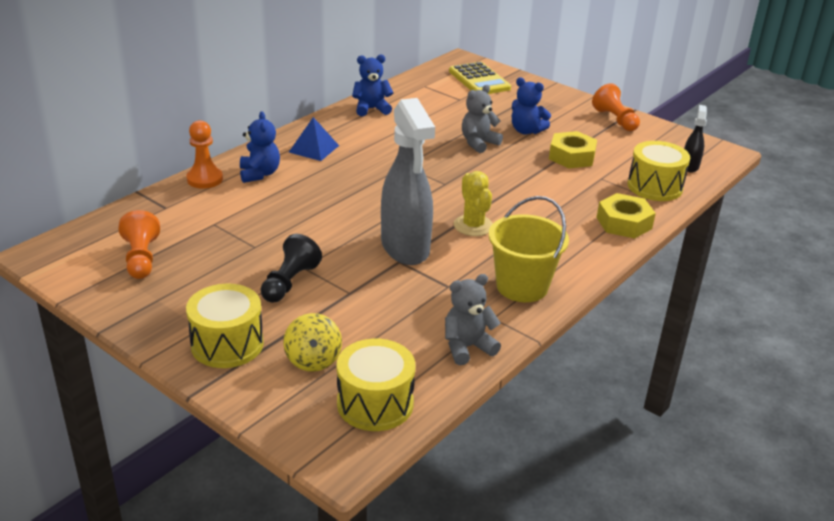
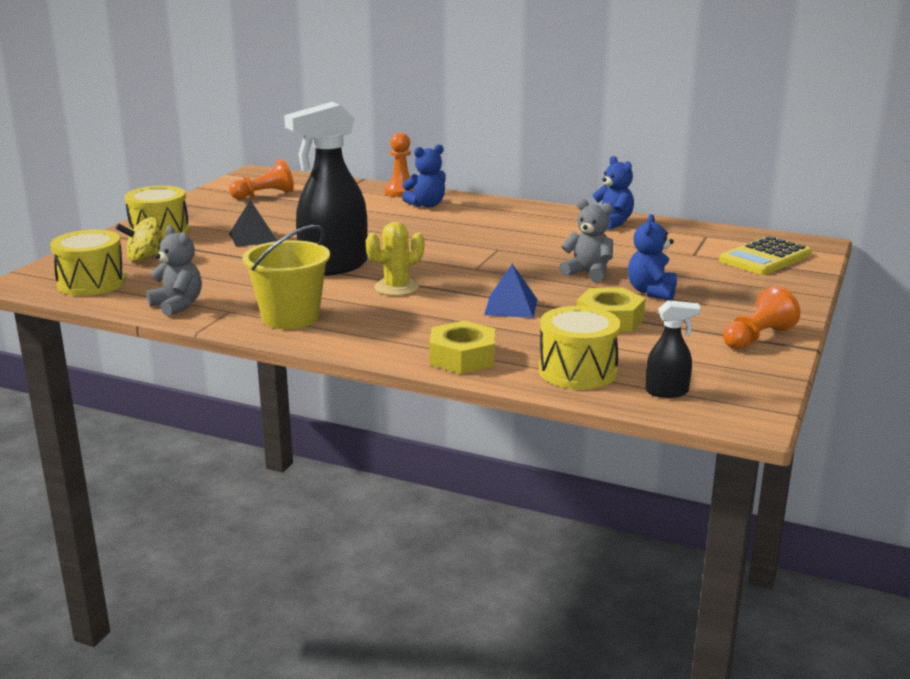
camera: 75 degrees right, 10 degrees down
(289, 282) = (253, 237): black pawn -> black pyramid
(314, 148) = (495, 214): blue pyramid -> blue pyramid (511, 307)
(405, 248) = (333, 267): grey spray bottle -> black spray bottle

